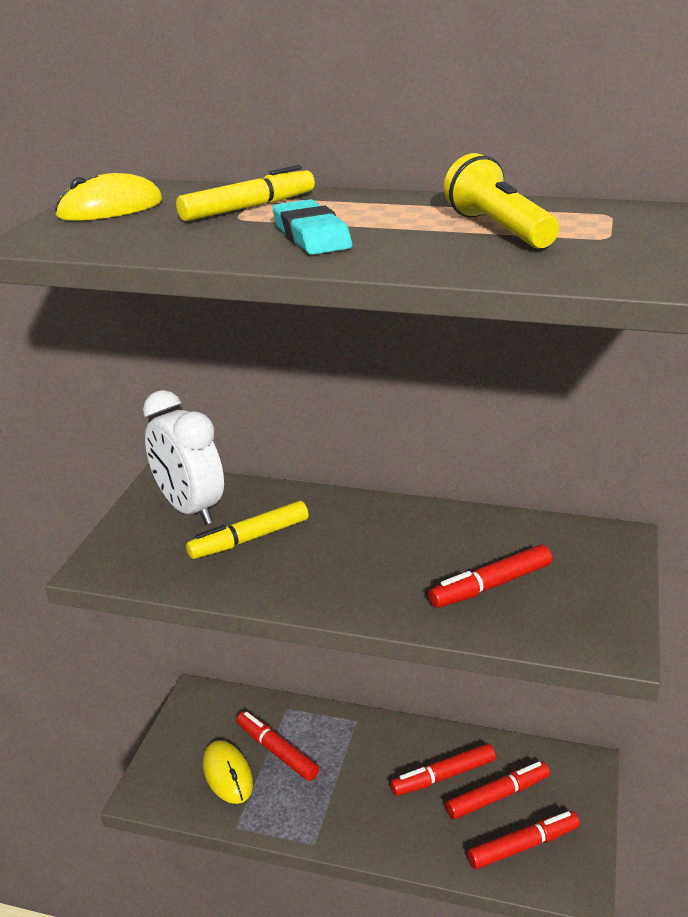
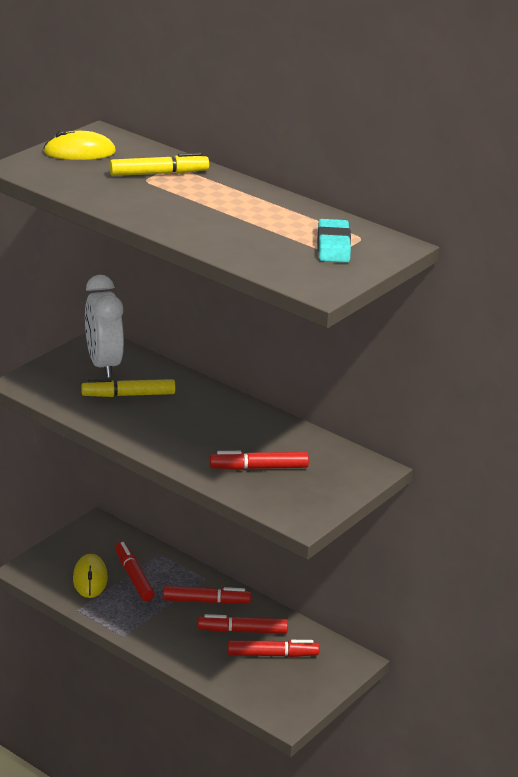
camera: 20 degrees right, 0 degrees up
(311, 236) = (171, 206): turquoise eraser -> turquoise eraser (333, 246)
(498, 229) = (280, 230): yellow flashlight -> none
(522, 846) = (266, 686): red marker -> red marker (206, 601)

